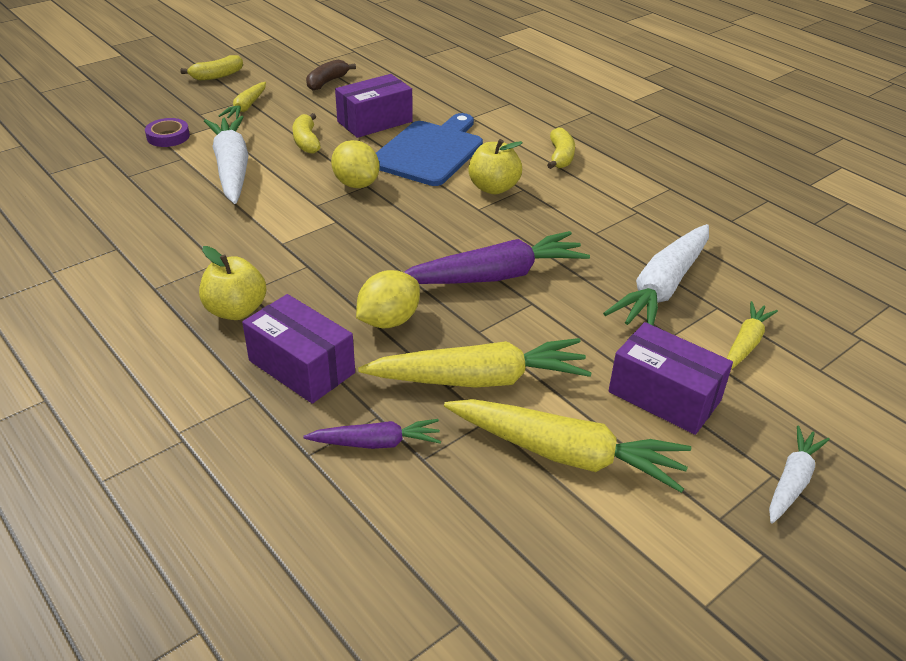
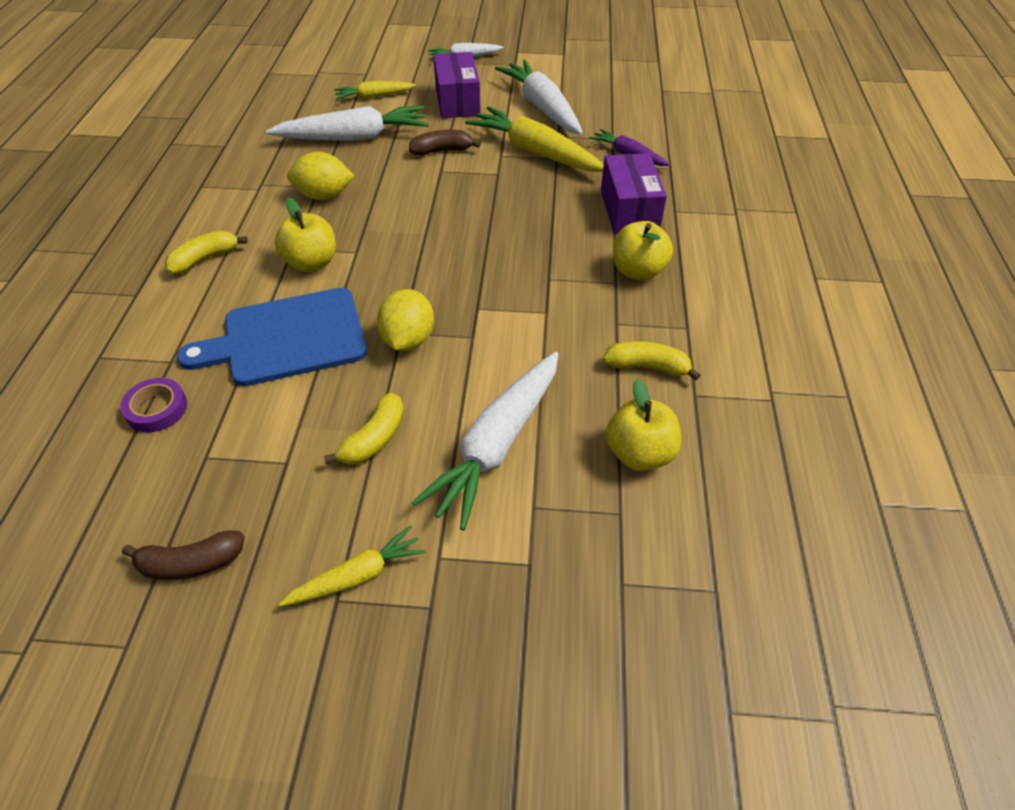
camera: 135 degrees left, 10 degrees up
(135, 202) = (639, 453): none -> yellow apple
(168, 136) = (515, 573): purple tape -> purple tape (156, 409)
(217, 76) = (299, 727): yellow banana -> yellow banana (647, 367)
(374, 121) = (264, 424): purple box -> none
(388, 321) = (542, 207): yellow lemon -> yellow lemon (324, 196)
(495, 276) = (434, 197): purple carrot -> none
(566, 323) = (442, 151): none -> brown banana
(566, 454) = (542, 107): yellow carrot -> white carrot

